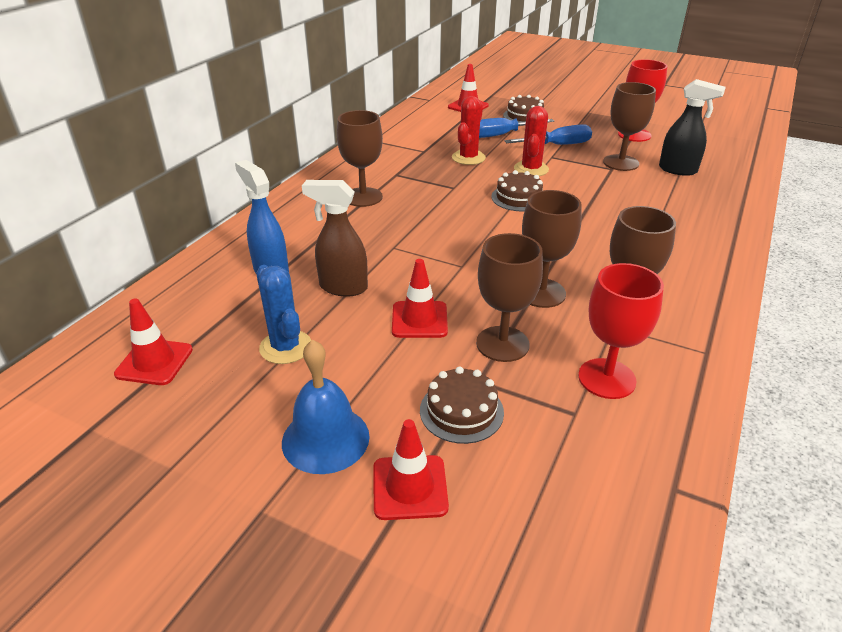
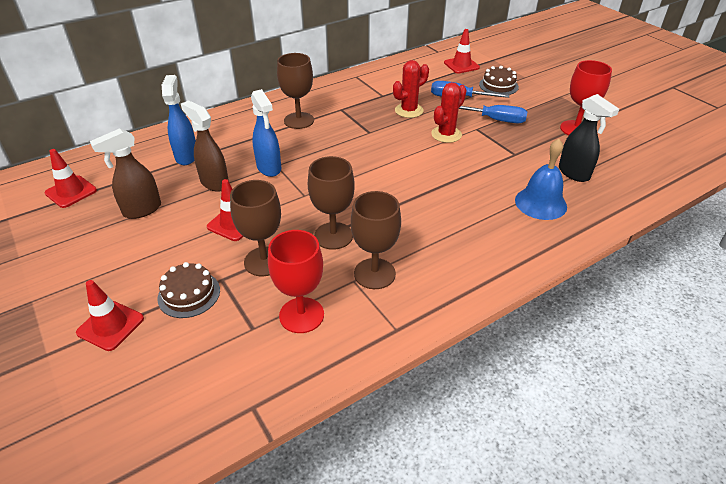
camera: 30 degrees right, 5 degrees up
(285, 347) = (142, 210): blue cactus -> brown spray bottle
(325, 439) = (101, 276): blue bell -> blue bell (540, 203)
(389, 252) = (269, 168): none -> blue spray bottle
(518, 198) = (407, 156): brown cake -> none
(620, 163) = (529, 151): brown goblet -> none

